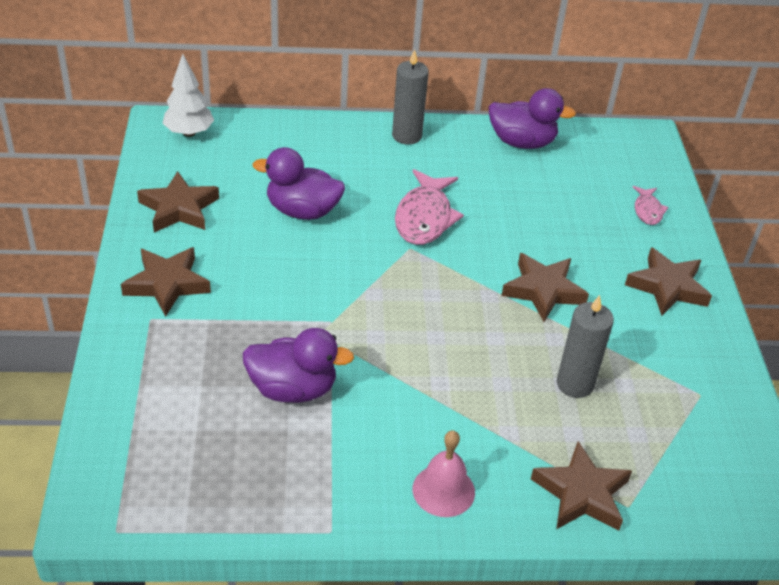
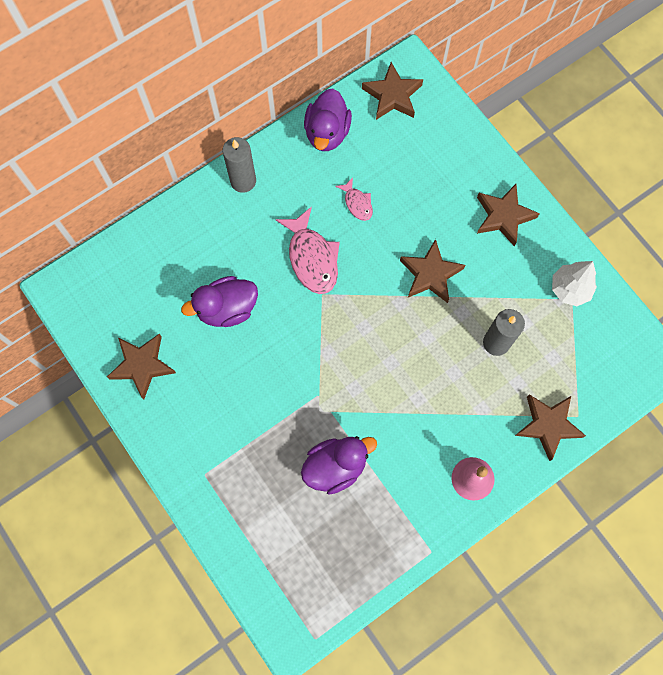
camera: 30 degrees left, 30 degrees up
(167, 284) = (191, 438): brown star -> brown star (392, 95)
(189, 133) = (87, 285): white tree -> white tree (570, 289)
(522, 142) = (327, 133): purple duck -> purple duck turned 120 degrees clockwise
(647, 210) = (451, 148): pink fish -> pink fish (357, 203)

